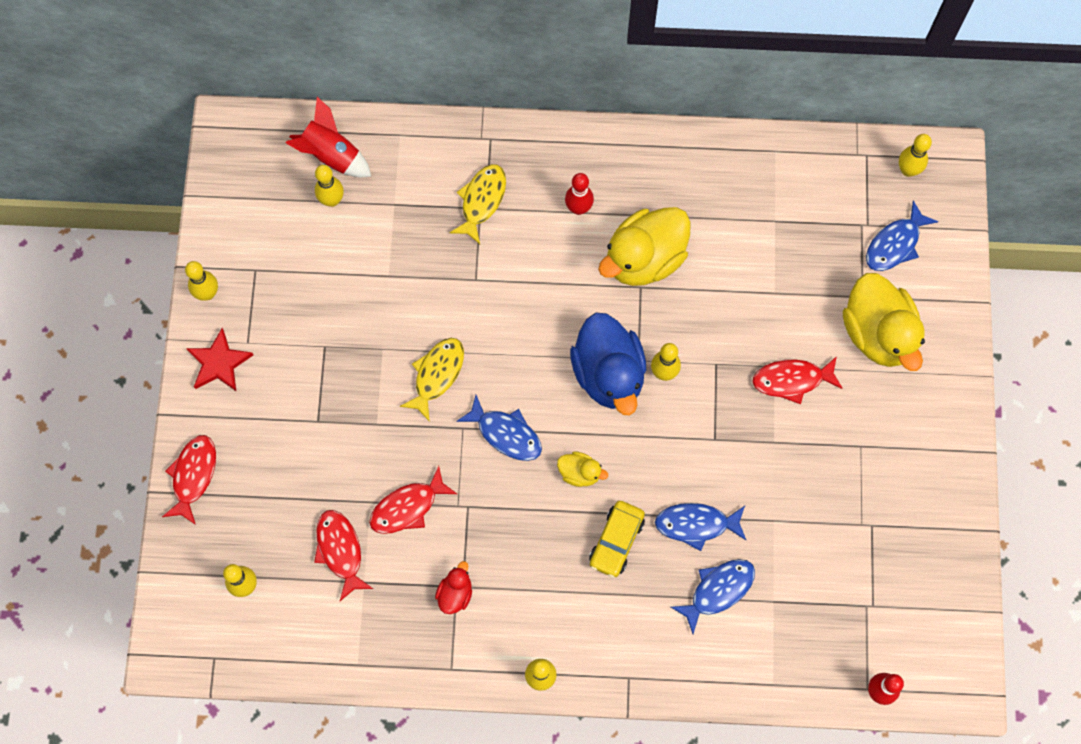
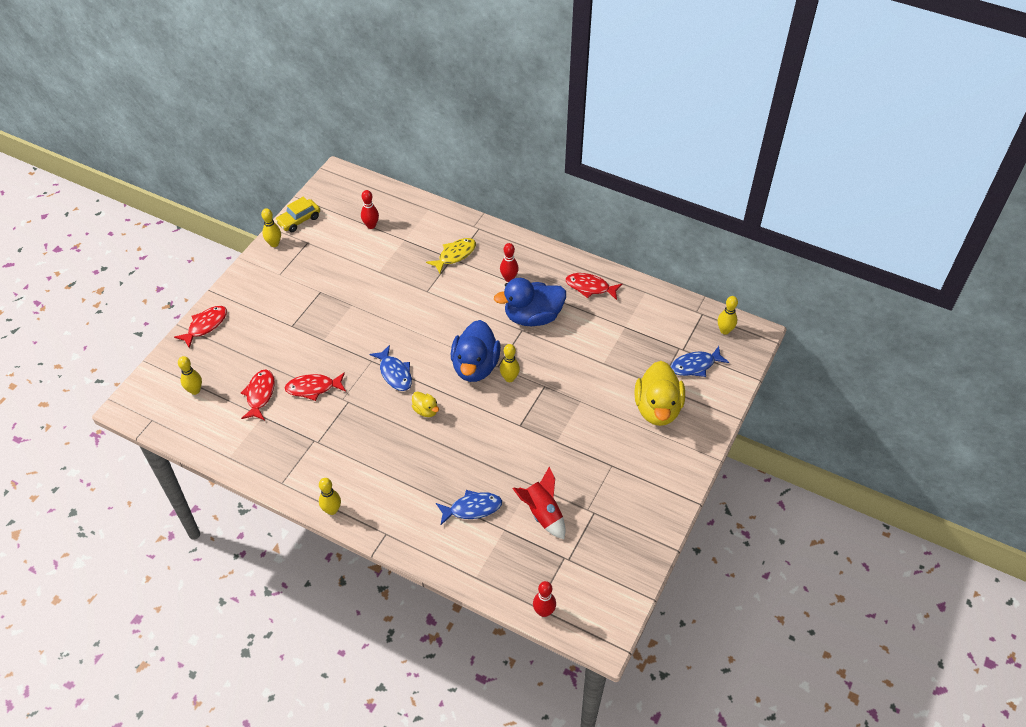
camera: 25 degrees right, 20 degrees down
(219, 363) = (257, 278): red star -> none
(331, 155) = (384, 205): red rocket -> red rocket (542, 513)
(332, 200) = (371, 225): yellow bowling pin -> red bowling pin
(437, 375) = (374, 329): yellow fish -> none
(455, 593) = (311, 443): red duck -> none
(616, 541) = (425, 455): yellow car -> yellow car (299, 220)
(644, 259) = (533, 317): yellow duck -> blue duck
(696, 525) = (480, 466): blue fish -> none
(792, 380) = (587, 412): red fish -> red fish (590, 287)

